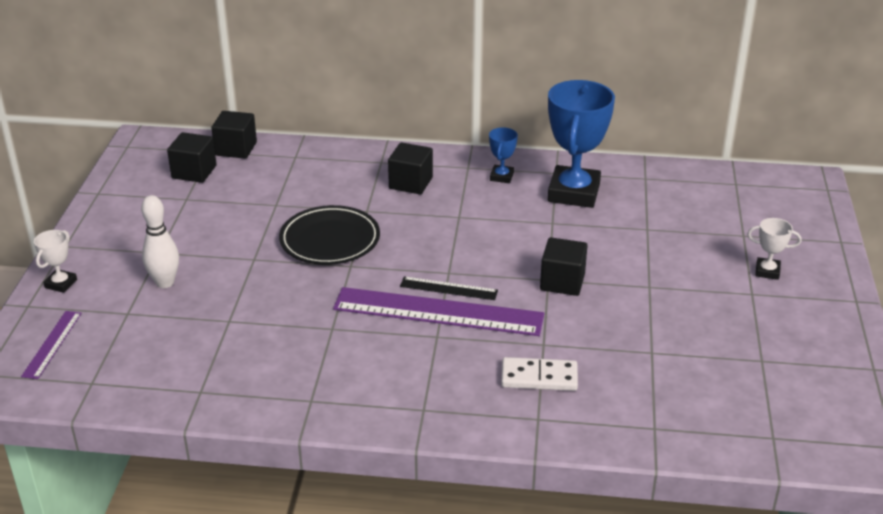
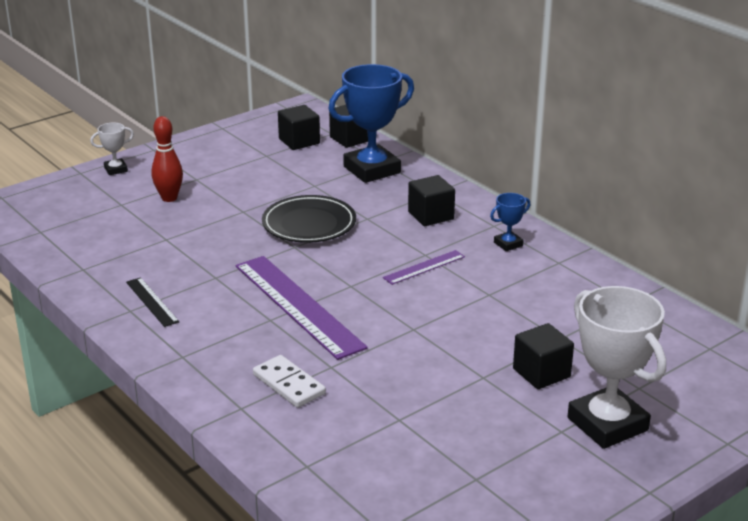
camera: 45 degrees right, 5 degrees down
(52, 344) = (57, 200): purple ruler -> purple ruler (424, 267)
(165, 283) = (169, 198): white bowling pin -> red bowling pin
(448, 288) = (332, 295): black ruler -> black ruler (152, 302)
(562, 282) = (420, 336): black cube -> black cube (541, 373)
(574, 193) = (546, 283): blue trophy -> blue trophy (372, 170)
(767, 271) = (607, 424): white trophy -> white trophy, size x2.21

